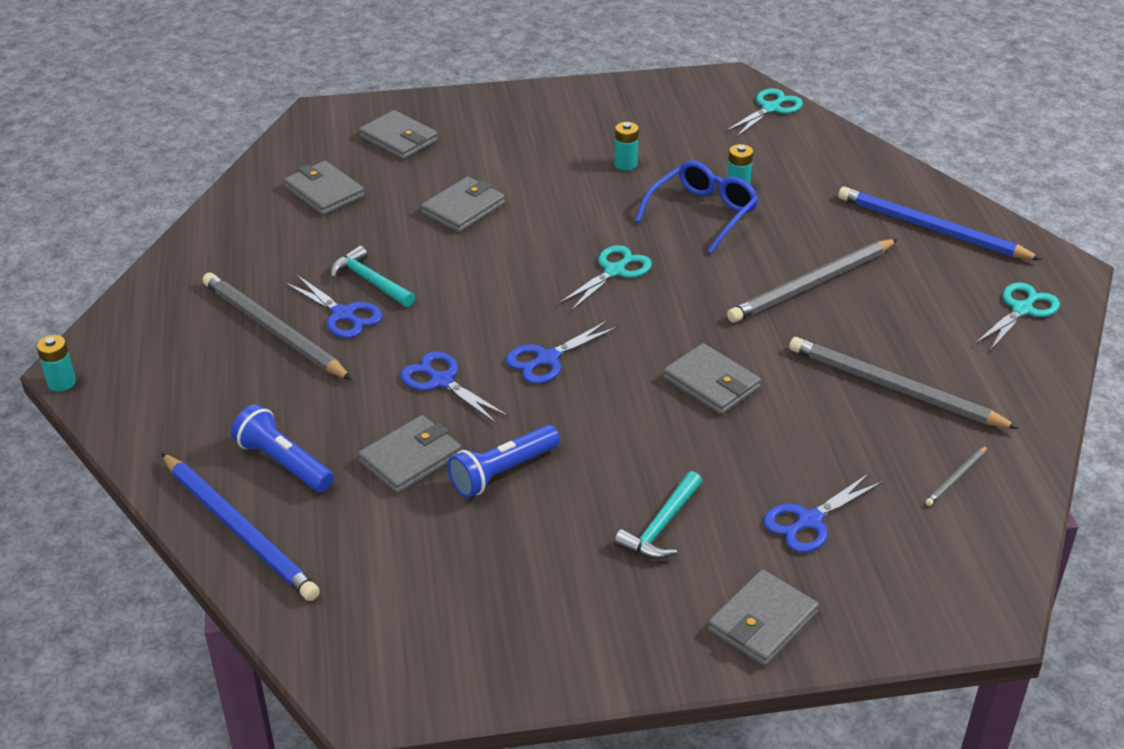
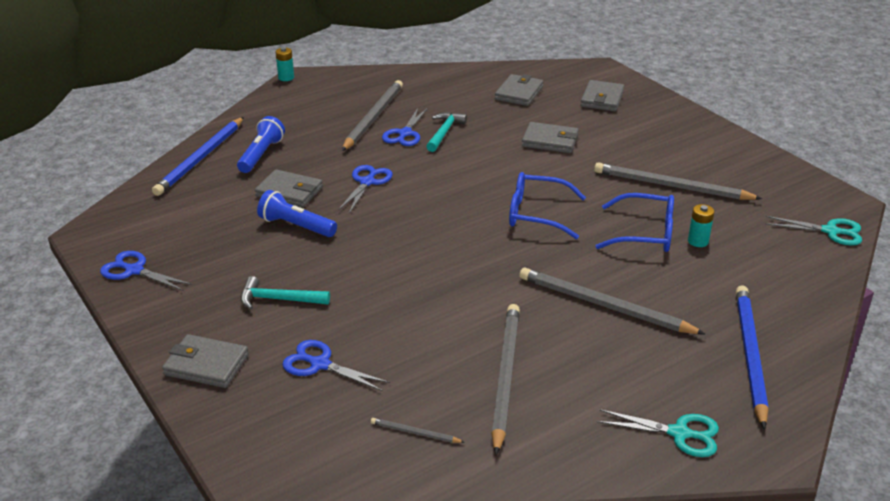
camera: 65 degrees right, 5 degrees down
(547, 359) = (418, 213): blue scissors -> blue scissors (134, 270)
(614, 271) = (536, 214): turquoise scissors -> blue glasses
(625, 164) = (671, 186): turquoise battery -> grey pencil
(711, 383) = (443, 285): grey wallet -> none

